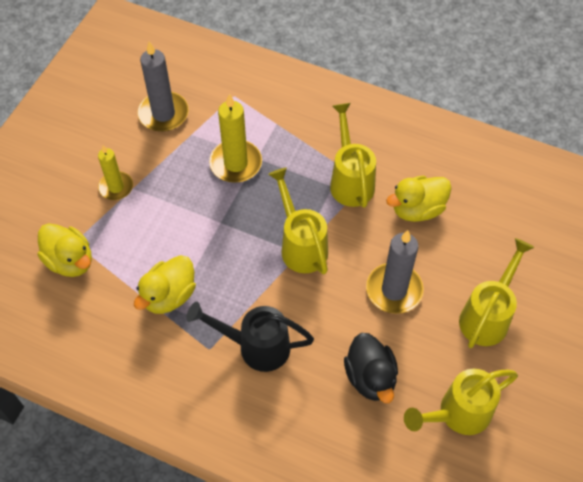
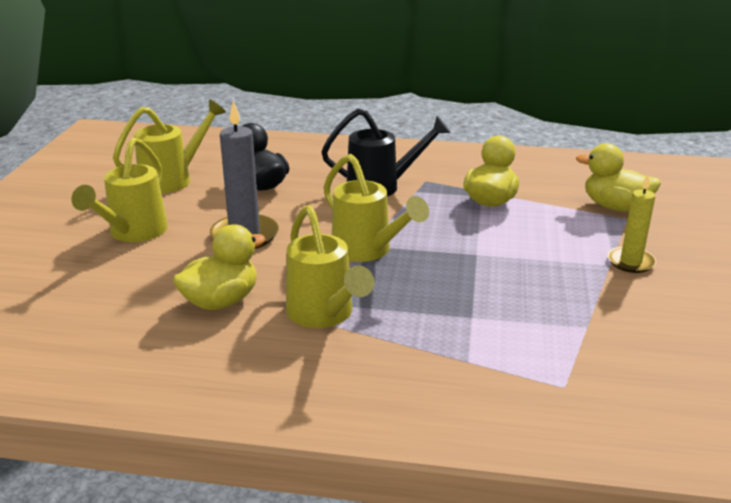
camera: 165 degrees right, 30 degrees down
(163, 114) = (651, 343): grey candle -> none
(236, 163) = (497, 306): yellow candle -> none

